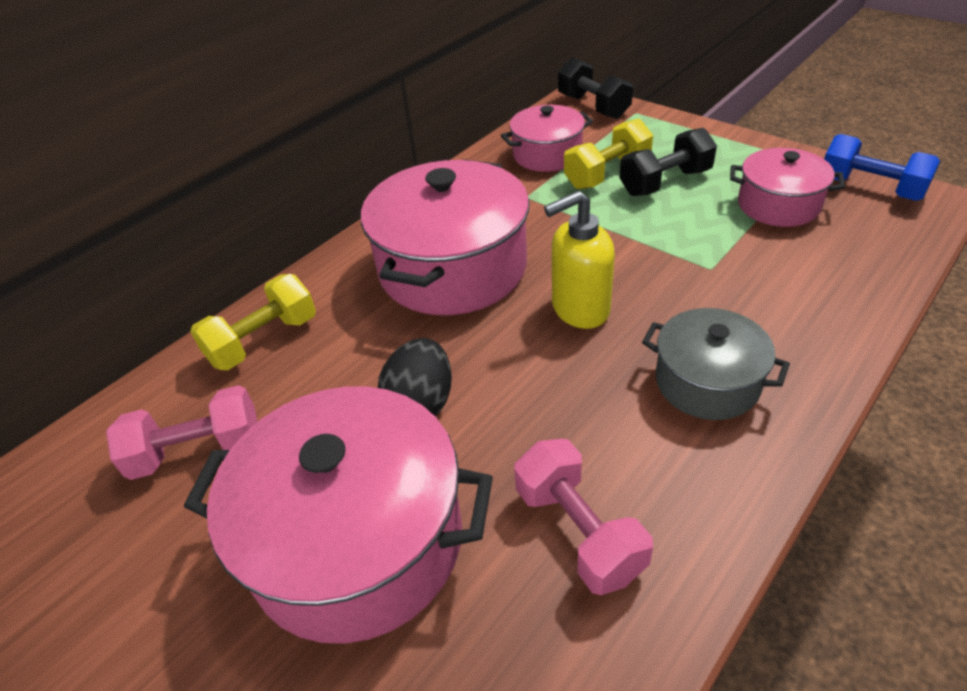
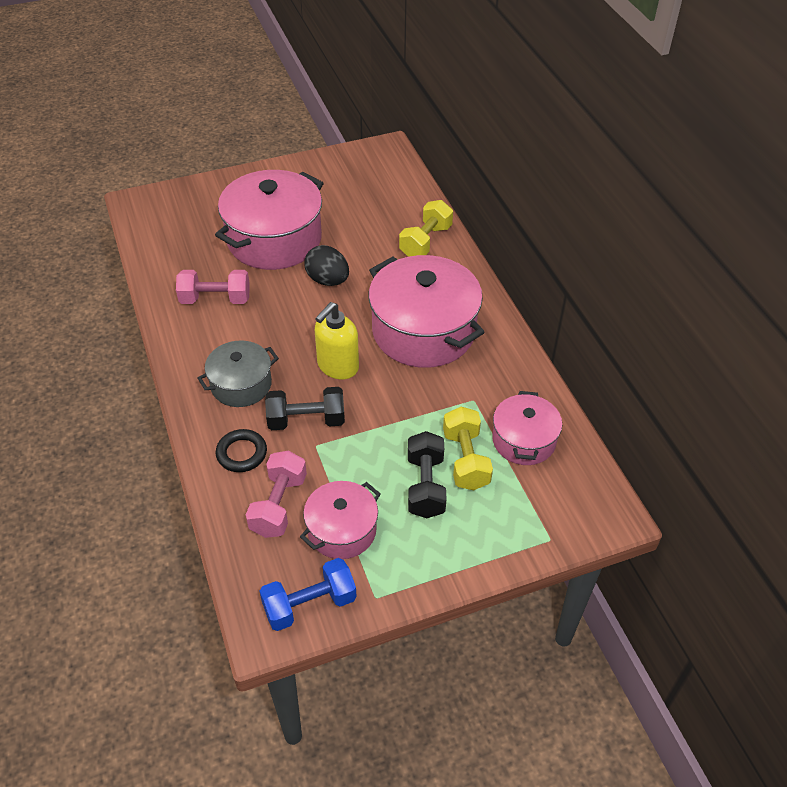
camera: 115 degrees right, 5 degrees up
(198, 451) = (366, 207): pink dumbbell -> pink dumbbell (278, 505)
(263, 341) = (425, 241): yellow dumbbell -> yellow dumbbell turned 45 degrees clockwise
(579, 309) = (337, 366): yellow soap dispenser -> yellow soap dispenser turned 150 degrees counterclockwise
(593, 106) = (586, 516): black dumbbell -> black dumbbell (306, 420)
(798, 318) = (241, 453): none -> black ring

